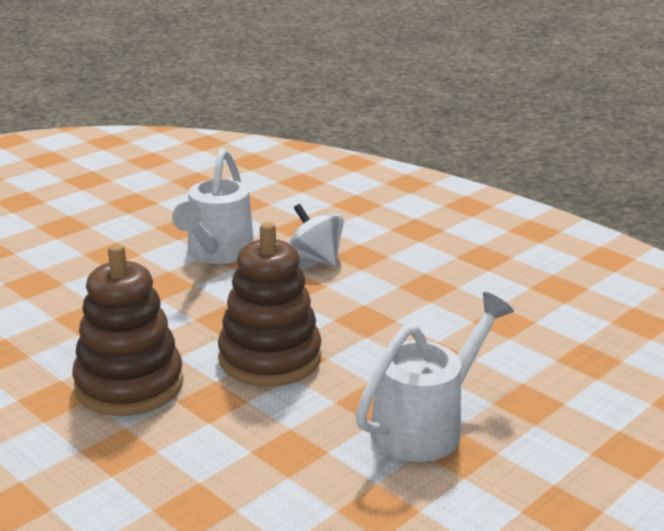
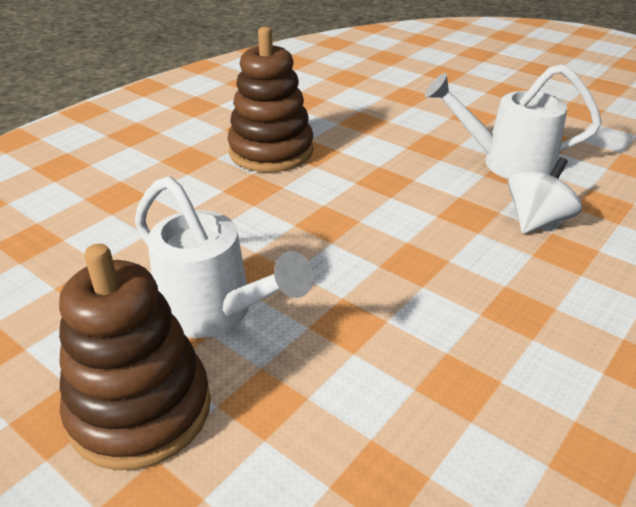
camera: 85 degrees right, 10 degrees up
(270, 358) = (322, 209): brown stacking toy -> brown stacking toy (140, 410)

